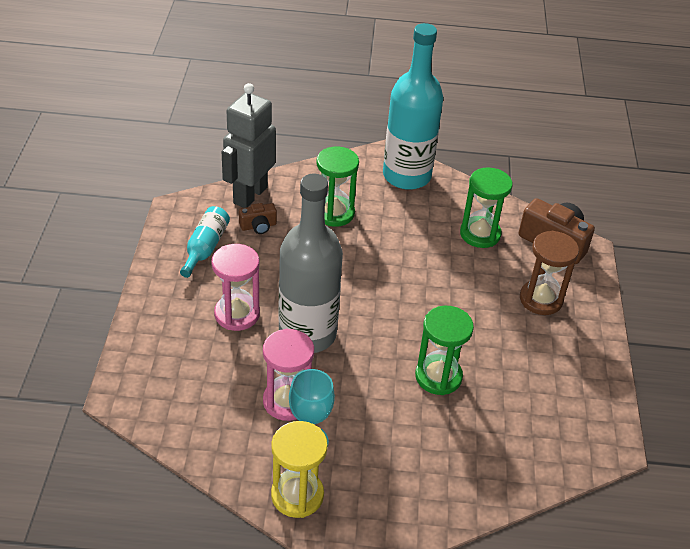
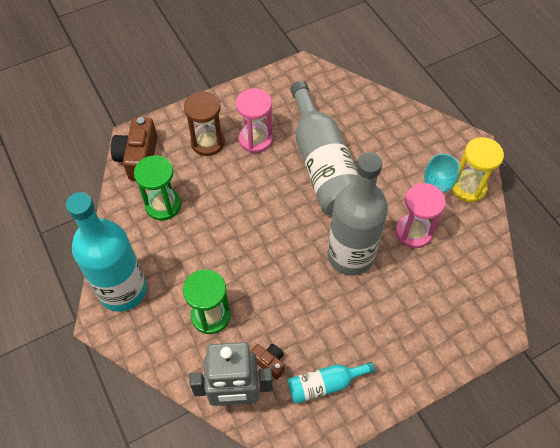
camera: 120 degrees left, 15 degrees up
(237, 314) = (371, 311): pink hourglass -> pink hourglass (255, 139)
(438, 376) = (323, 165): green hourglass -> grey bottle

